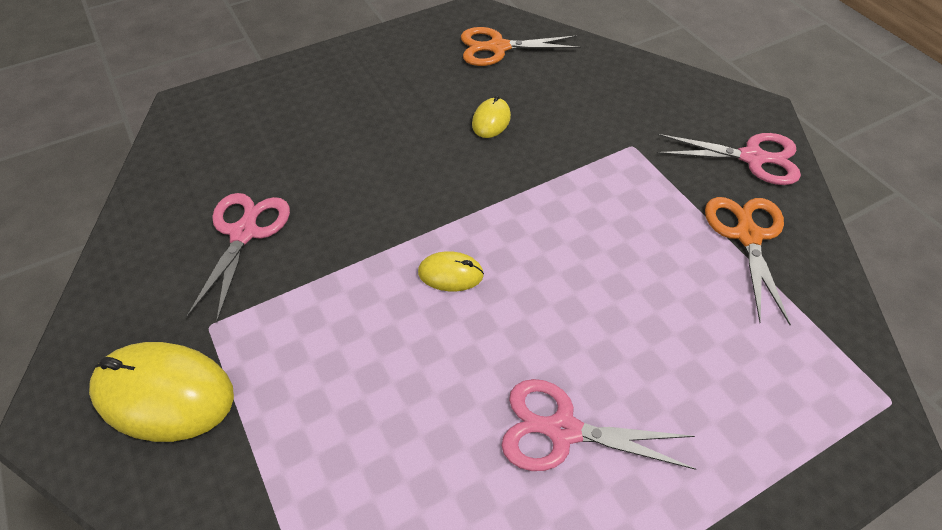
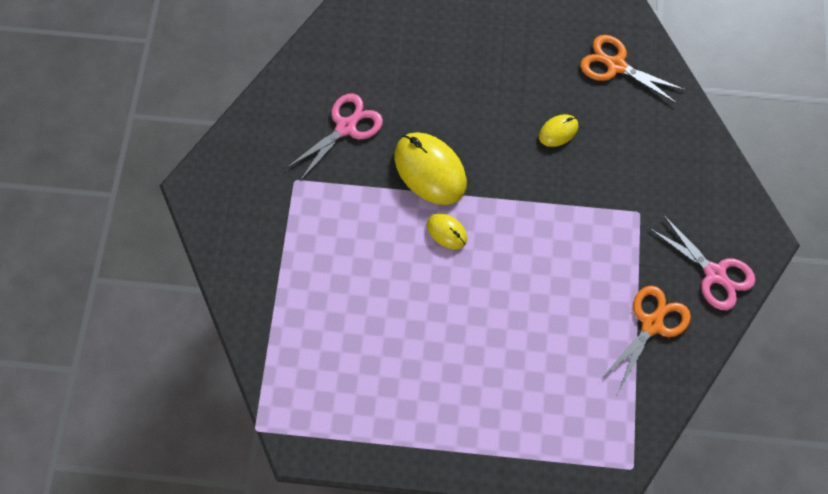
camera: 35 degrees right, 15 degrees up
(164, 394) = (253, 208): yellow mouse -> yellow mouse (430, 170)
(563, 430) = (439, 361): pink scissors -> none

